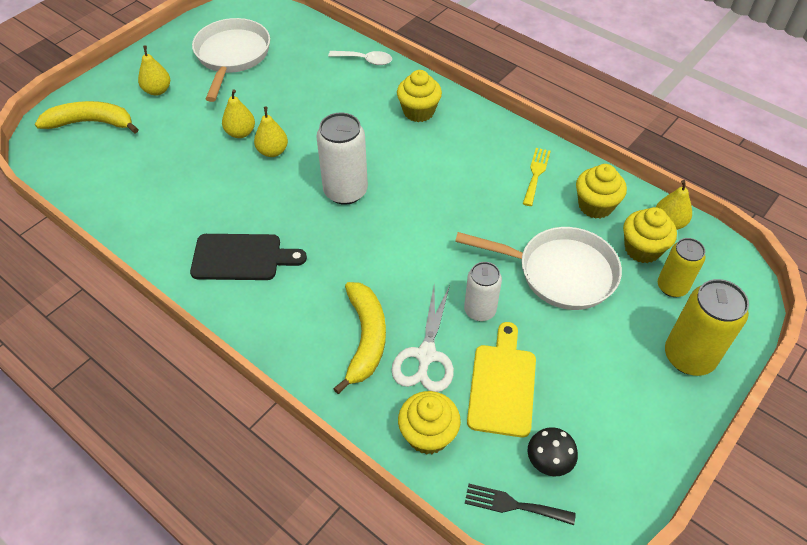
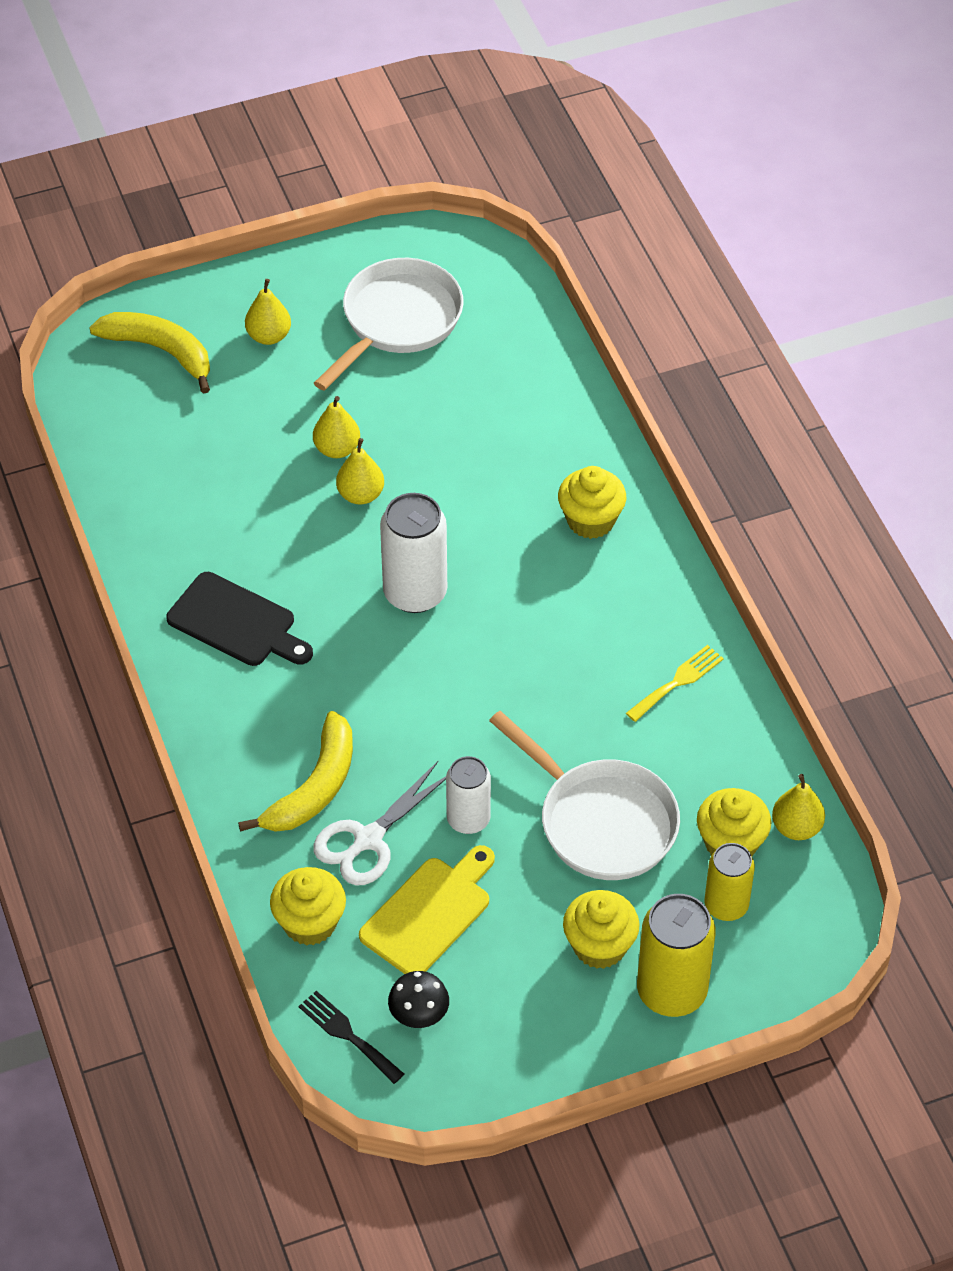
camera: 30 degrees right, 0 degrees up
(365, 60) = (575, 406): white spoon -> none
(595, 206) = (719, 760): yellow cupcake -> yellow cupcake (599, 946)

